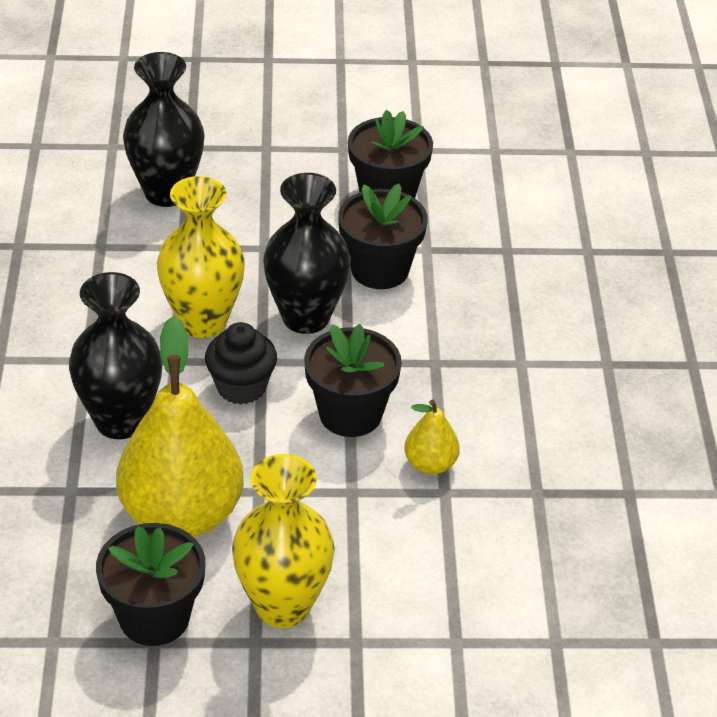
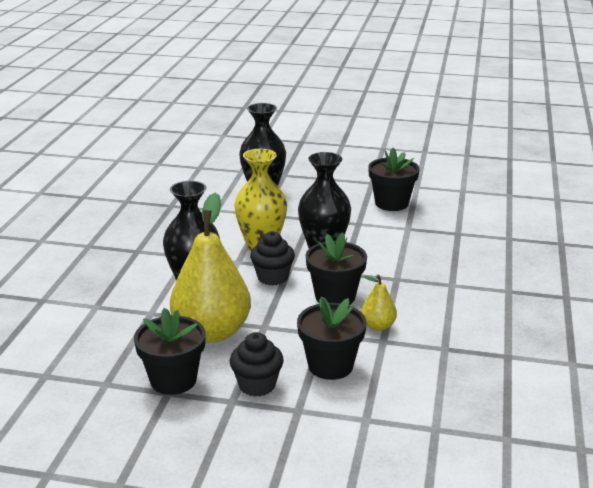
camera: 15 degrees right, 15 degrees down
(283, 606) = (257, 385): yellow vase -> black cupcake
(380, 270) = (376, 234): black flower pot -> black flower pot (330, 365)

